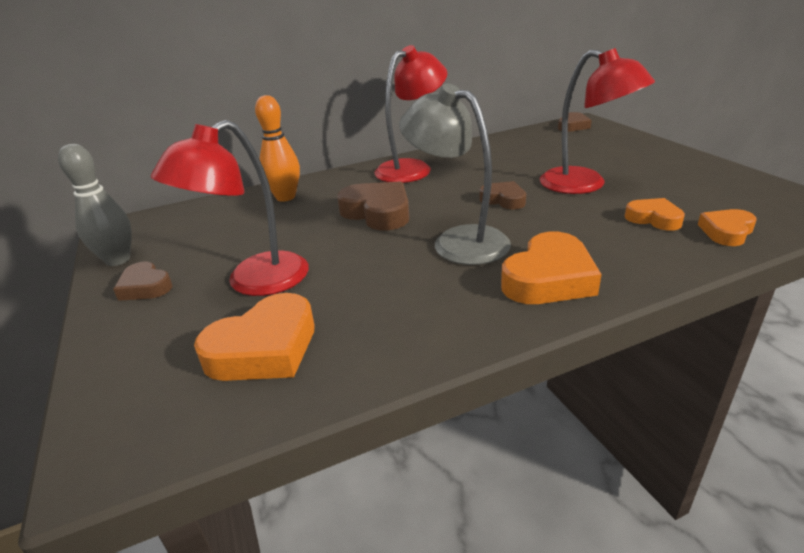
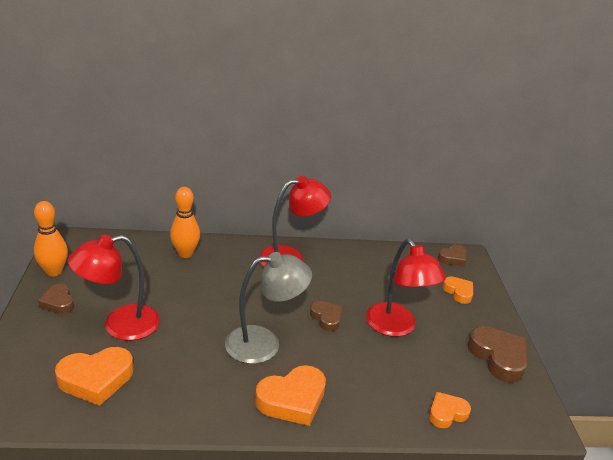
camera: 15 degrees right, 0 degrees up
(118, 260) = (54, 271): grey bowling pin -> orange bowling pin
(378, 212) = (234, 295): brown heart -> brown heart (498, 357)
(458, 241) = (264, 343): grey lamp -> grey lamp turned 105 degrees clockwise
(654, 219) = (410, 380): orange heart -> orange heart (458, 292)

